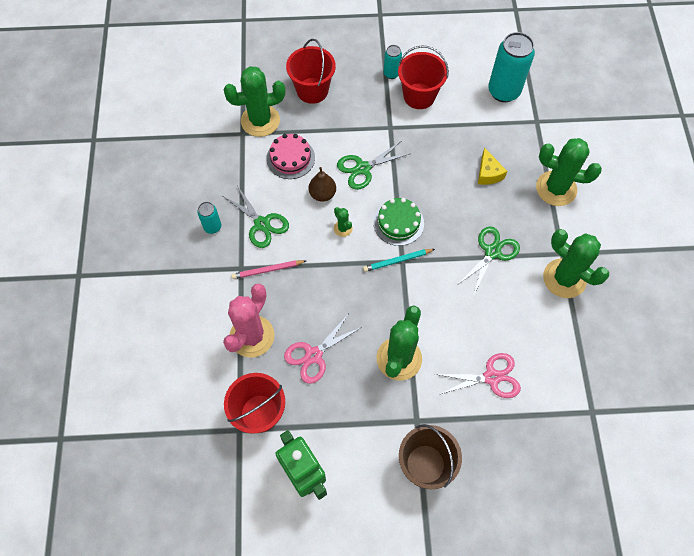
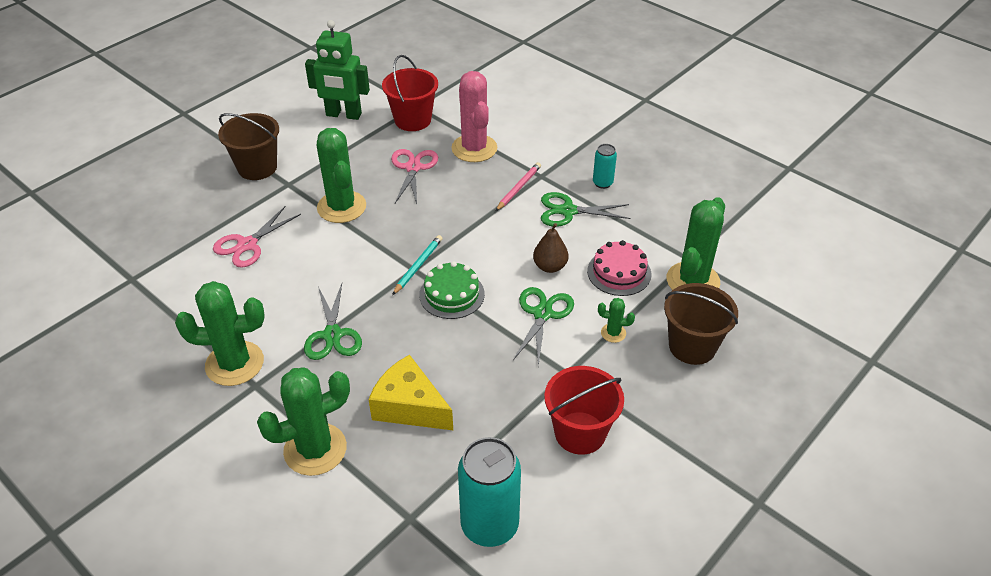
camera: 135 degrees right, 20 degrees down
(312, 90) = (692, 346): red bucket -> brown bucket
(343, 228) = (496, 255): green cactus -> green cactus (613, 333)
(391, 73) = (642, 434): turquoise can -> none
(488, 173) = (409, 407): yellow cheese -> yellow cheese, size x1.61

